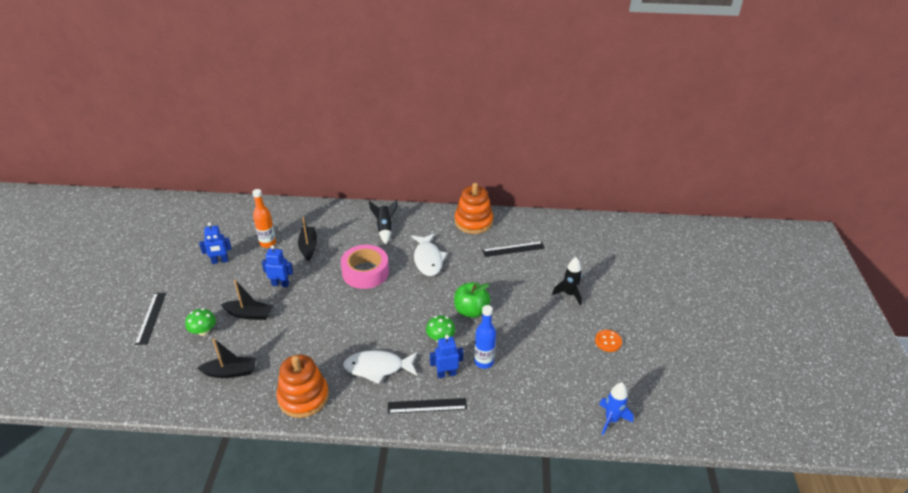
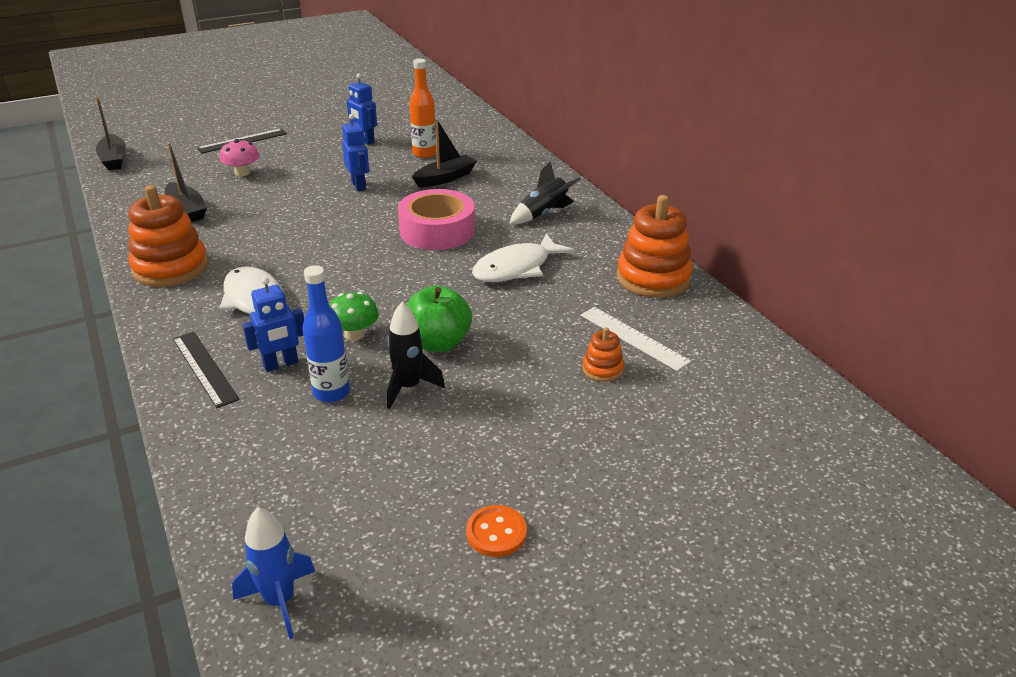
camera: 60 degrees right, 5 degrees down
(203, 331) = (242, 173): green mushroom -> pink mushroom
(249, 314) = (290, 187): black boat -> black boat (114, 159)
(446, 374) = (281, 364): blue robot -> blue robot turned 105 degrees clockwise
(513, 249) = (633, 338): black ruler -> white ruler
(528, 268) = (602, 369): none -> orange stacking toy
(569, 294) = (583, 439): black rocket -> black rocket (408, 387)

